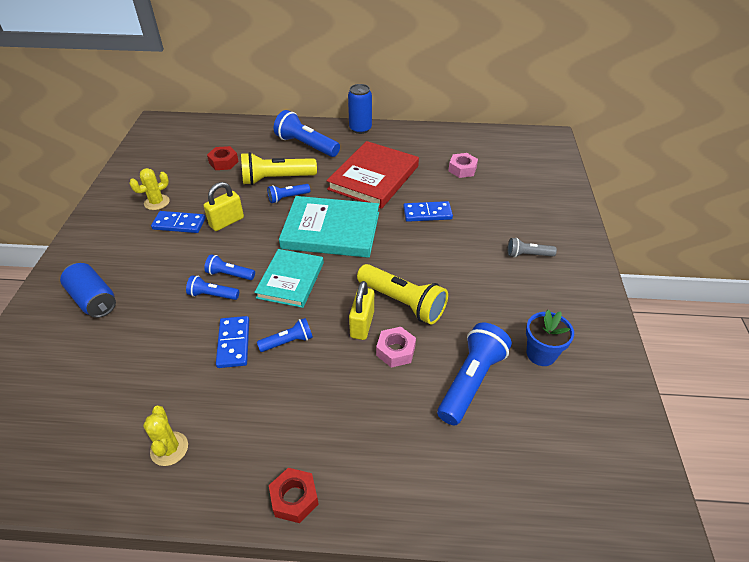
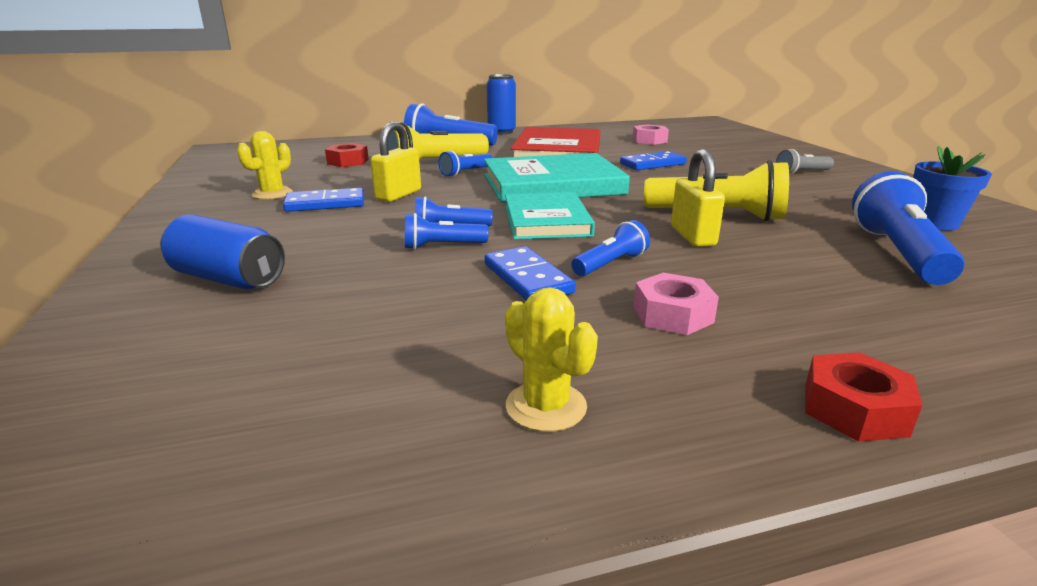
camera: 20 degrees left, 20 degrees down
(395, 351) = (768, 247): pink nut -> pink nut (672, 315)

